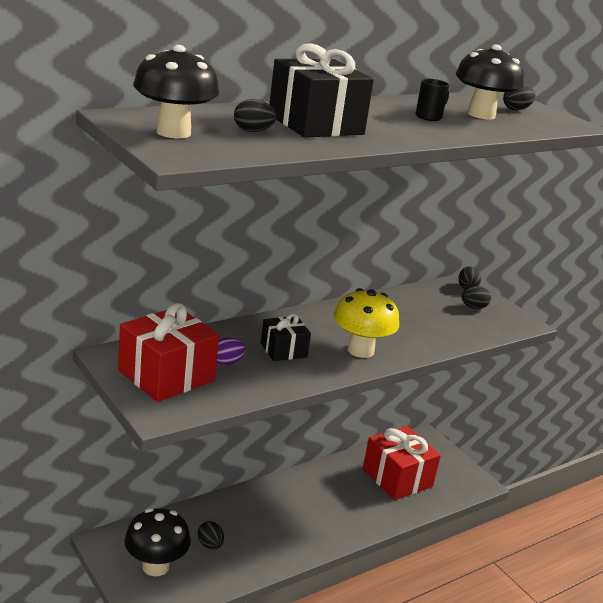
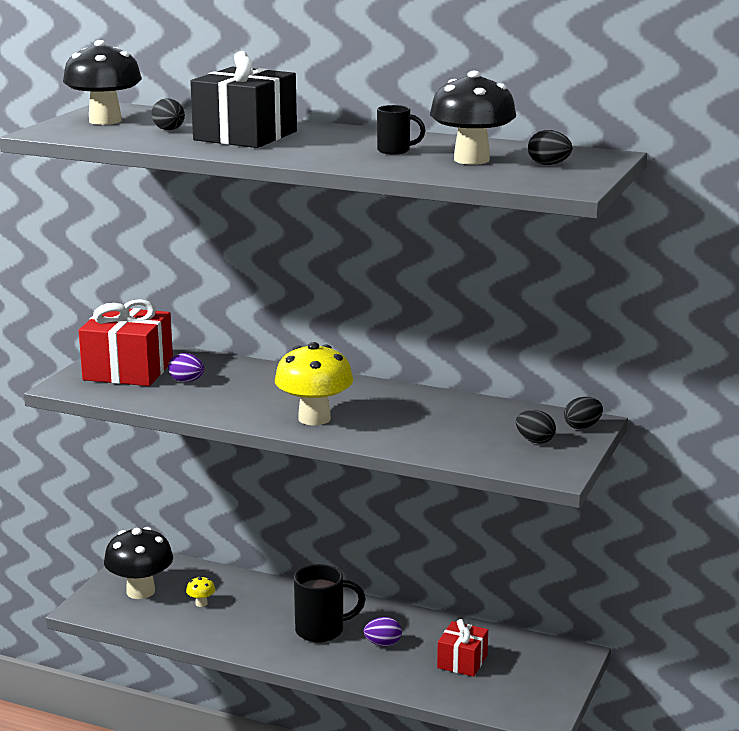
camera: 60 degrees right, 5 degrees down
(210, 545) = (201, 603): black egg -> yellow mushroom
(283, 350) = (251, 392): black gift -> none
(306, 510) = (322, 630): none -> black mug
(348, 495) = (383, 644): none -> purple egg
(397, 478) = (462, 661): red gift -> red gift, size x0.57

